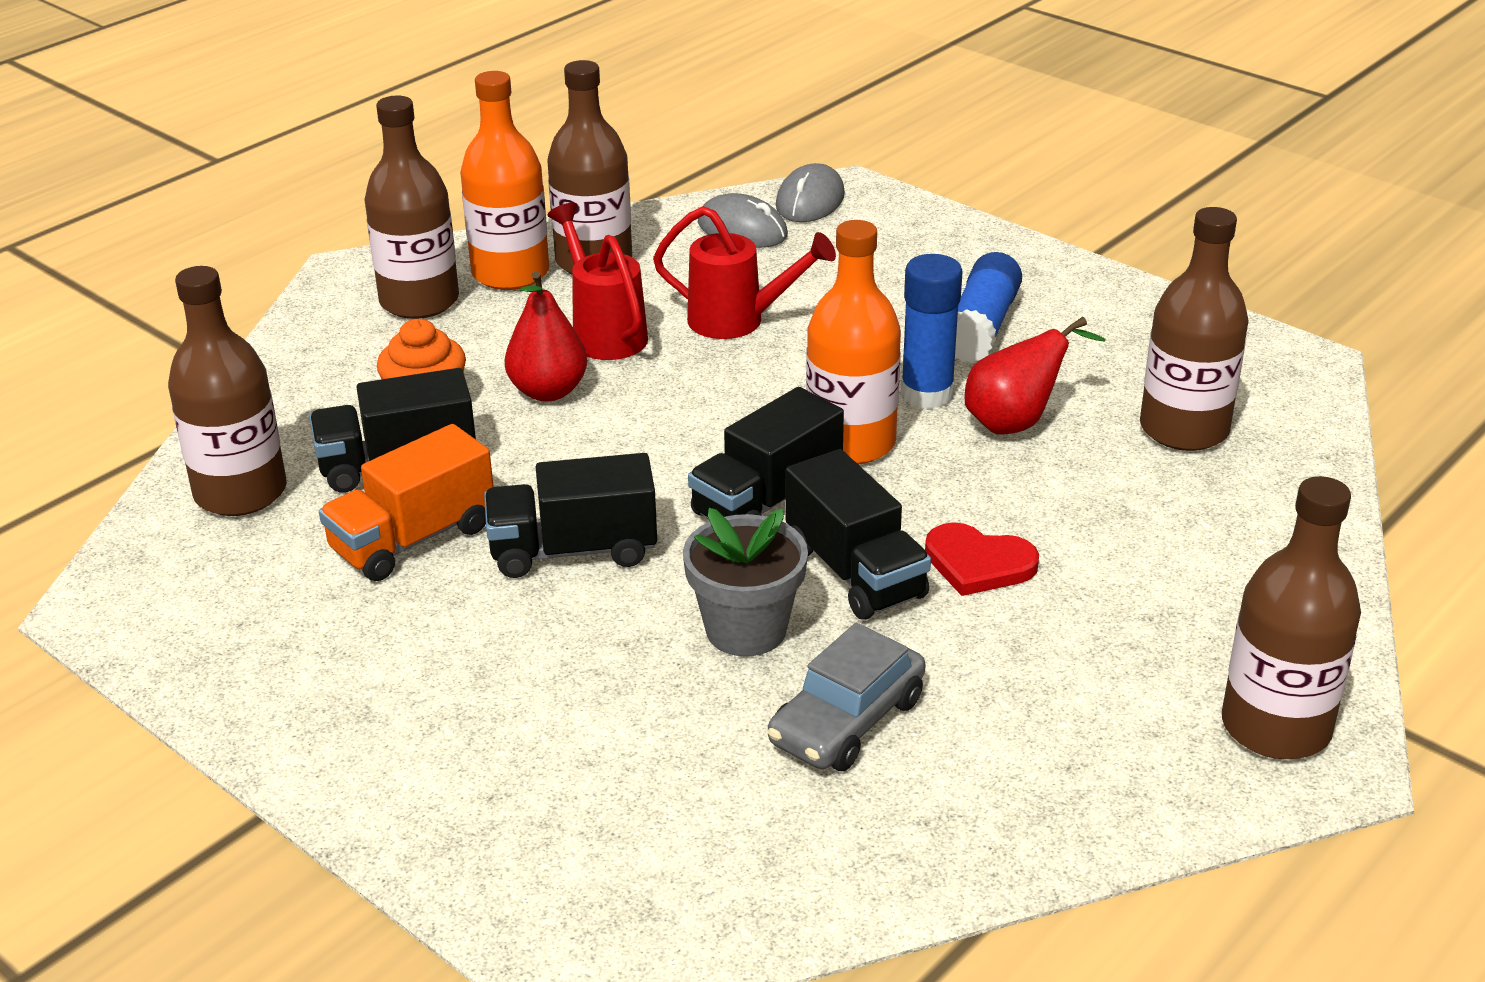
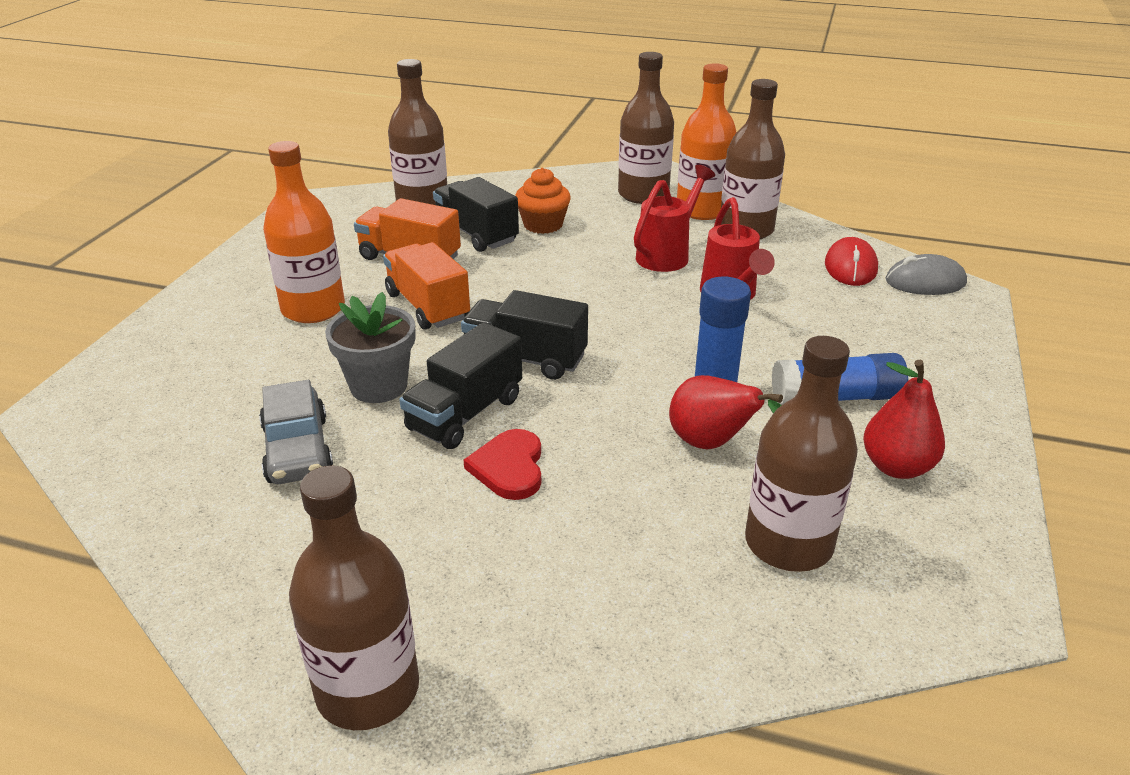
camera: 65 degrees right, 0 degrees up
(548, 391) = (586, 255): red pear -> red pear (896, 467)
(573, 550) = (428, 306): black truck -> orange truck
(742, 229) = (850, 267): grey mouse -> red mouse
(847, 721) = (298, 450): grey car -> grey car turned 120 degrees counterclockwise
(851, 443) = (620, 375): orange bottle -> orange bottle (313, 309)

